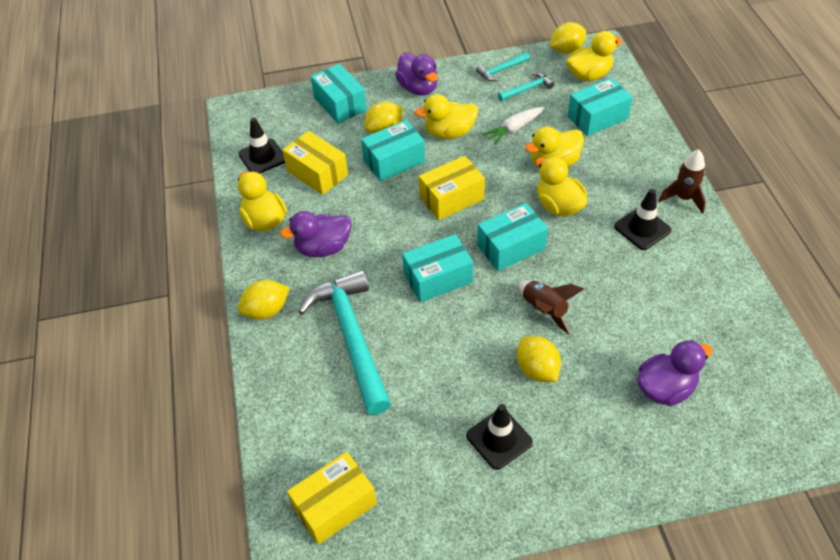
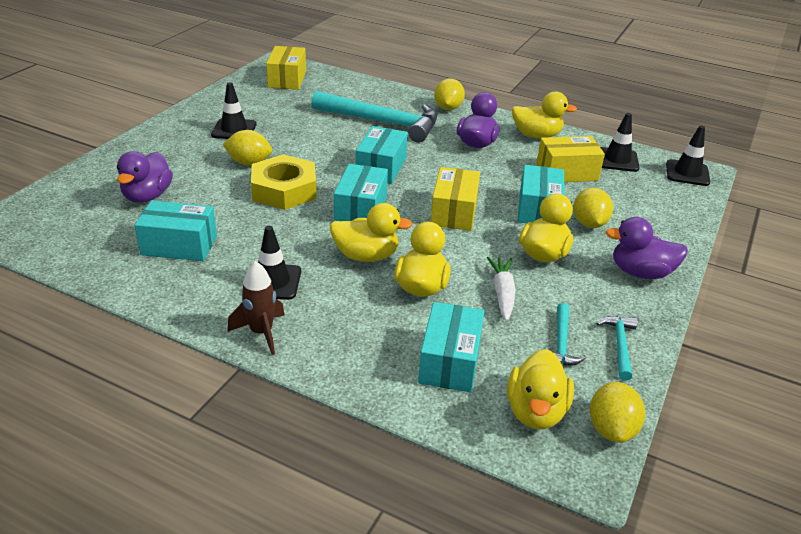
camera: 125 degrees right, 15 degrees down
(246, 116) = (687, 173): none -> black traffic cone
(340, 104) = (659, 220): turquoise box -> turquoise box (179, 245)
(544, 310) = (284, 190): brown rocket -> yellow nut

